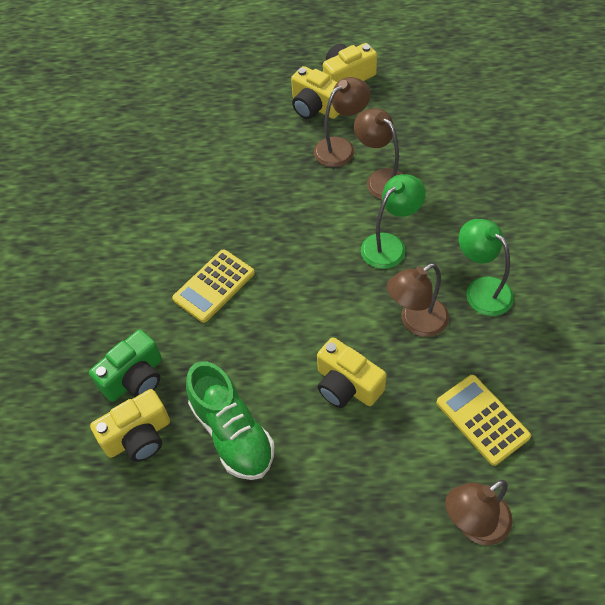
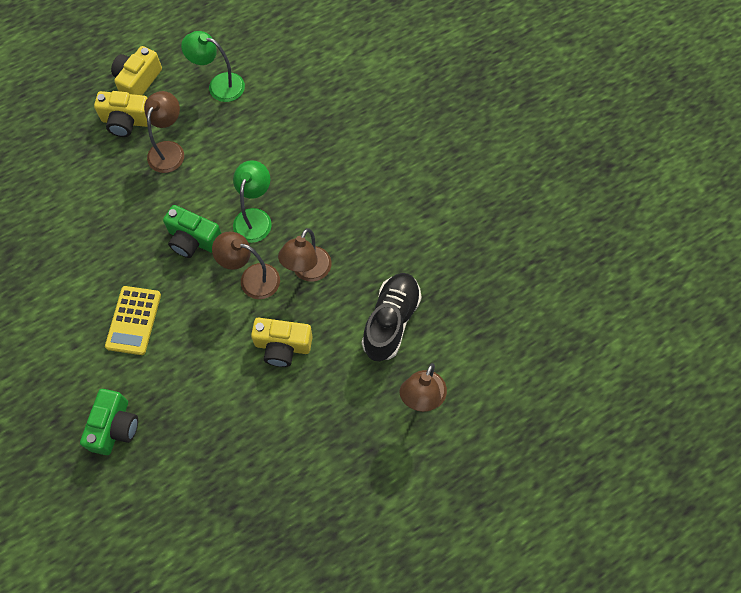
camera: 35 degrees left, 10 degrees up
(138, 436) = (146, 469): yellow camera -> none
(232, 433) = (218, 427): green shoe -> none
(316, 238) = (193, 240): none -> green camera
(381, 179) = (218, 164): brown lamp -> brown lamp (251, 278)
(481, 290) = (342, 222): green lamp -> green lamp (219, 85)
(482, 419) = (391, 321): yellow calculator -> black shoe

